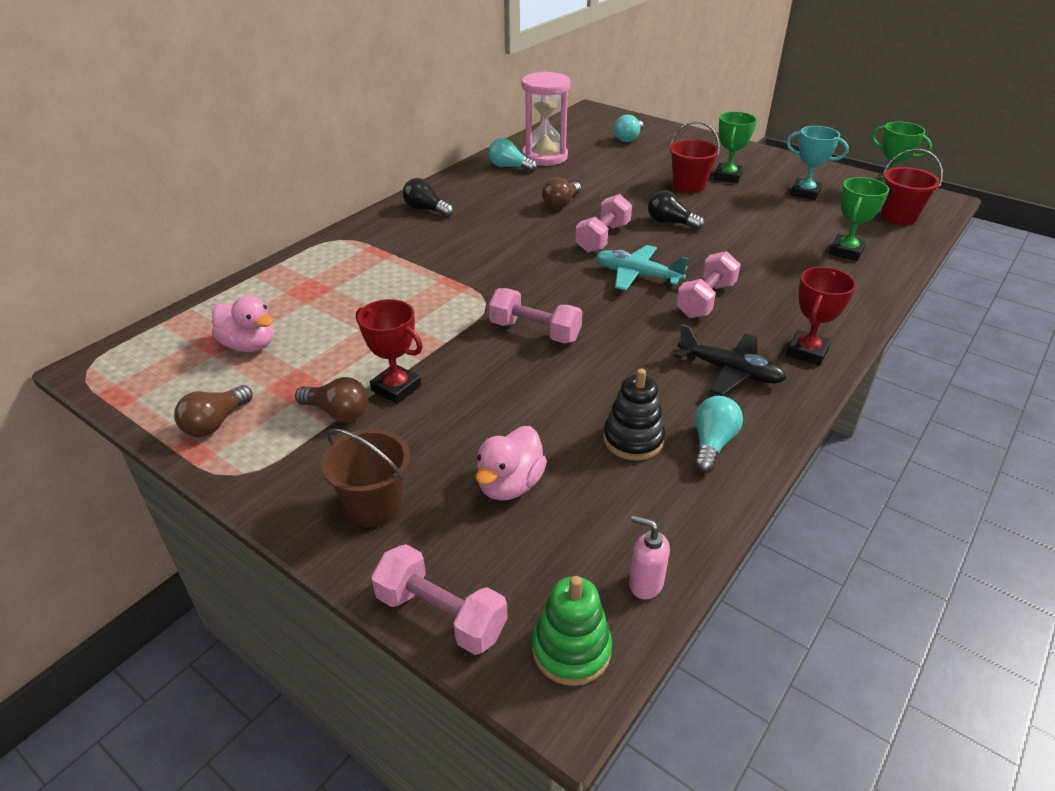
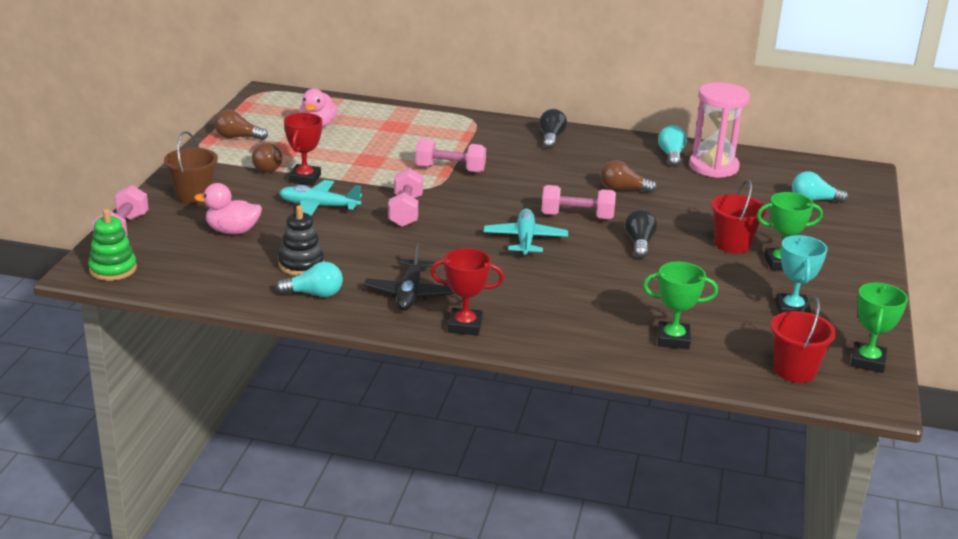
camera: 65 degrees right, 10 degrees down
(483, 392) = (318, 206): none -> turquoise plane
(645, 584) = (169, 284): pink soap dispenser -> none
(705, 300) = (511, 274): pink dumbbell -> pink dumbbell (450, 169)

